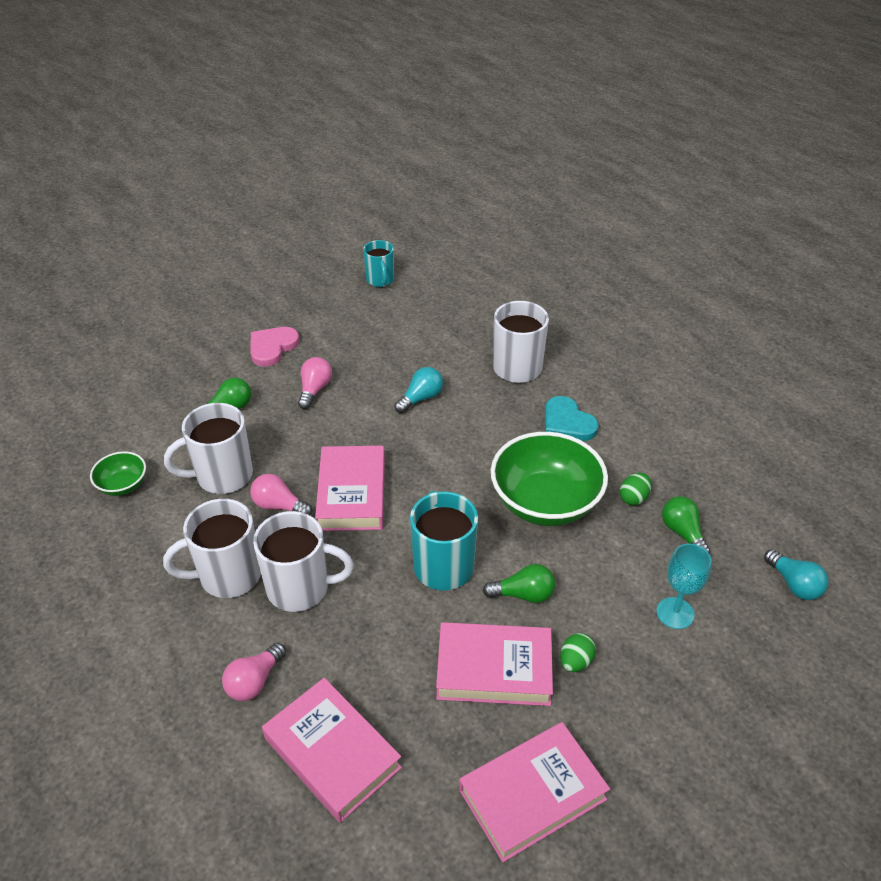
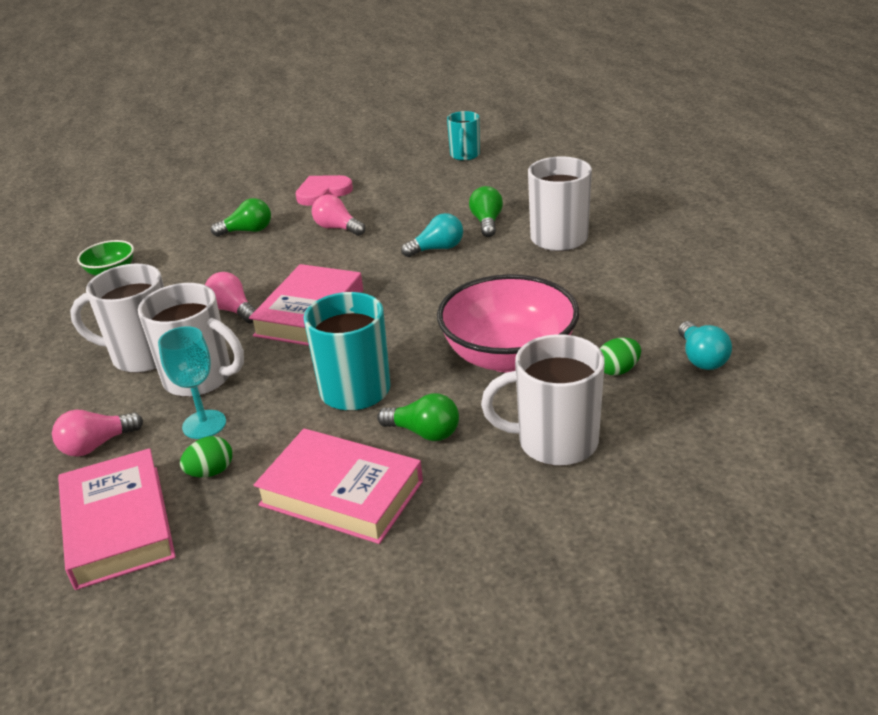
camera: 25 degrees right, 10 degrees down
(222, 476) = (201, 279): white mug -> white mug (555, 442)
(314, 390) = (337, 228): pink light bulb -> pink light bulb turned 90 degrees counterclockwise
(532, 794) = (295, 626): pink book -> none
(545, 502) = (509, 356): green bowl -> pink bowl
(567, 423) = (584, 291): turquoise heart -> none
(575, 661) = (439, 509): green egg -> green egg (211, 472)
(675, 613) = (596, 490): turquoise goblet -> turquoise goblet (204, 424)
(682, 533) = (658, 414): green light bulb -> green light bulb (487, 222)
(794, 584) = (780, 496): turquoise light bulb -> turquoise light bulb (701, 358)

